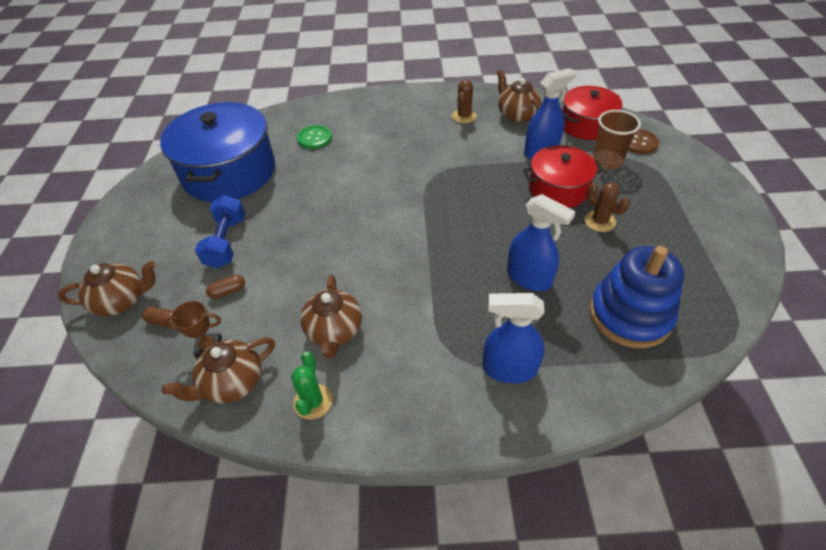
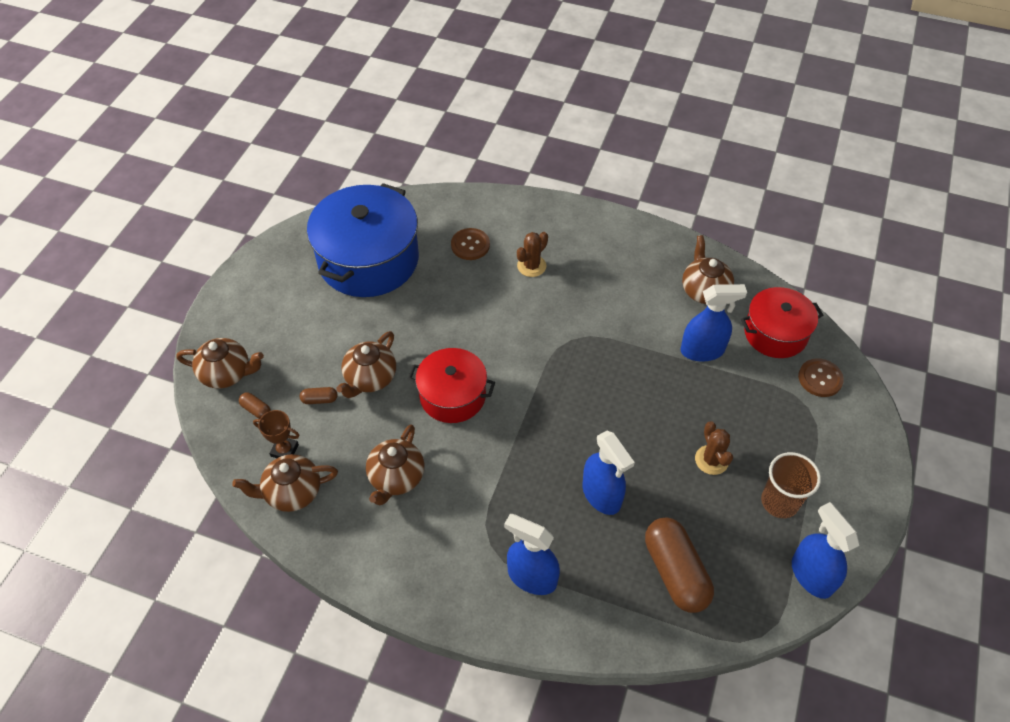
camera: 20 degrees right, 5 degrees up
(226, 242) = (337, 345): blue dumbbell -> none
(270, 258) = (370, 378): none -> brown teapot
(313, 401) = (351, 537): green cactus -> none
(314, 138) = (470, 245): green button -> brown button
(464, 116) = (643, 272): brown cactus -> brown cactus (531, 266)
(558, 189) = (692, 405): red pot -> red pot (452, 395)
(607, 161) = (767, 390): brown cup -> brown cup (779, 502)
(630, 315) = (675, 572): blue stacking toy -> brown capsule
(736, 276) = (811, 575): none -> blue spray bottle

